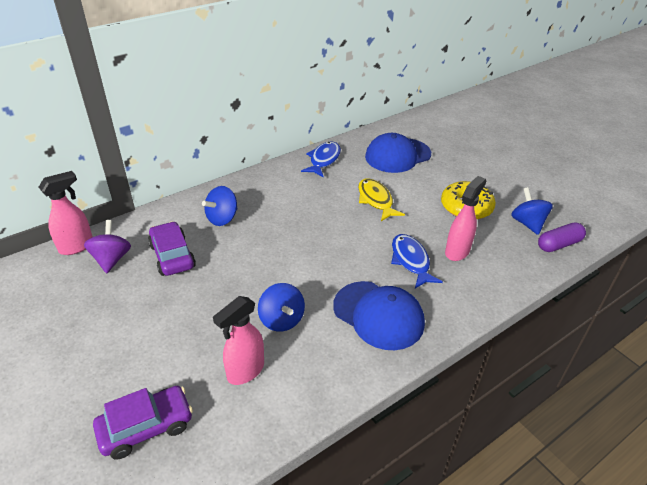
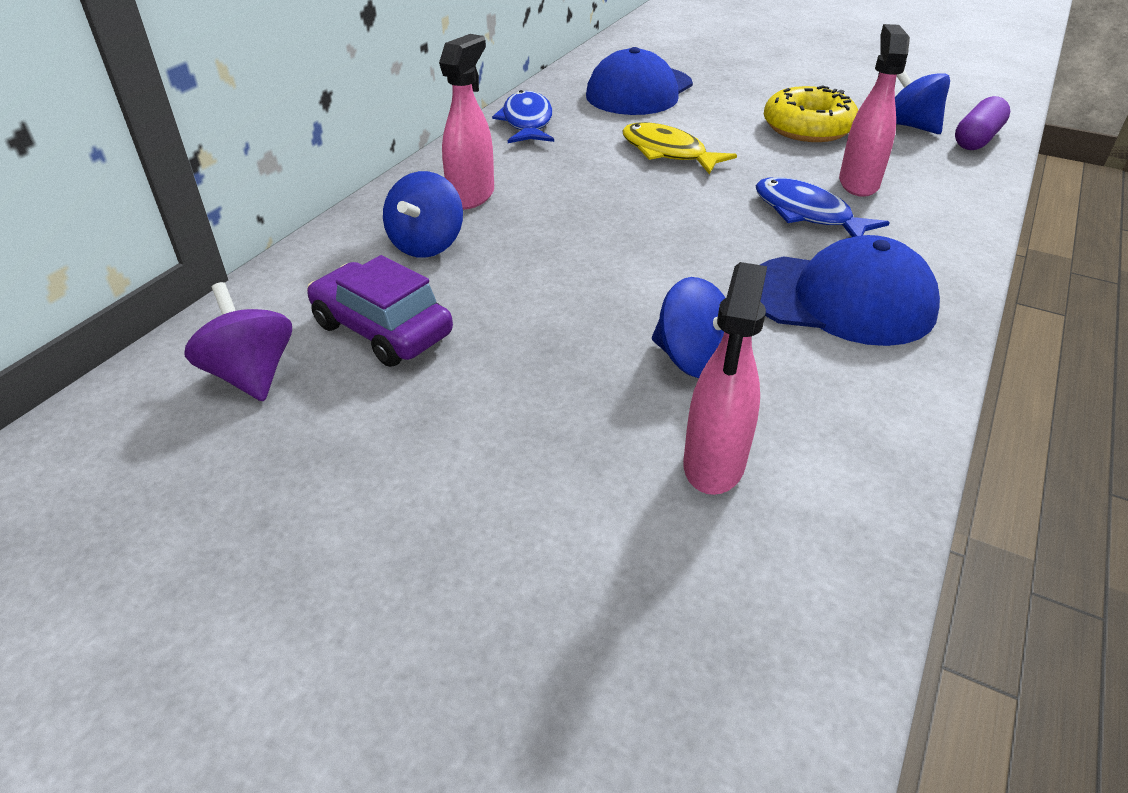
camera: 25 degrees left, 0 degrees up
(77, 246) = (146, 377): pink spray bottle -> pink spray bottle (472, 196)
(146, 427) = (620, 649): purple car -> none

